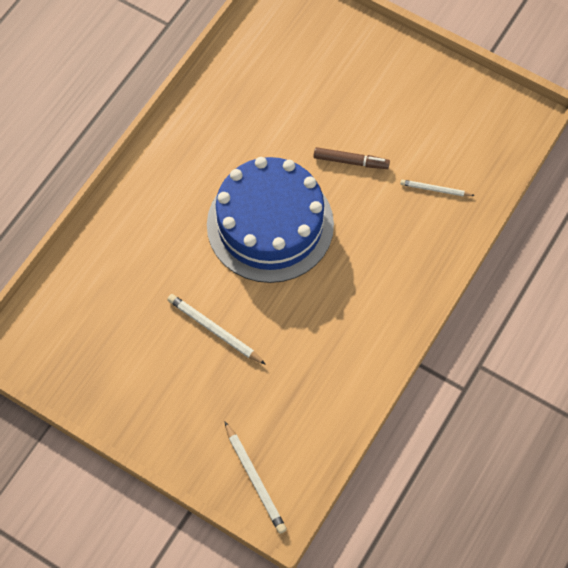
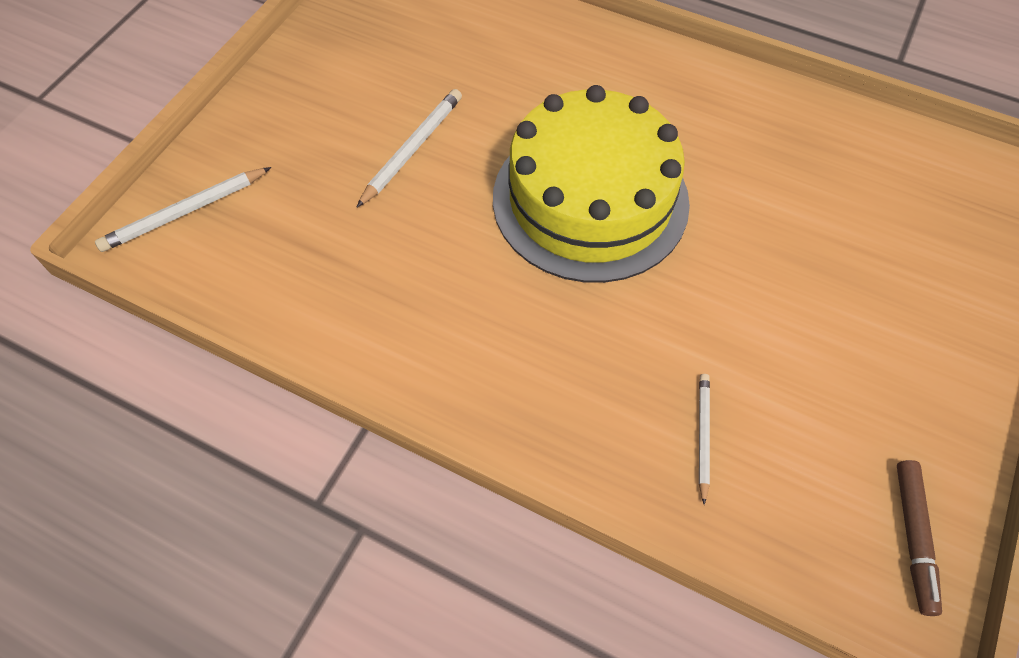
camera: 85 degrees right, 5 degrees down
(270, 224) = (590, 200): blue cake -> yellow cake
(351, 161) = (727, 300): brown marker -> brown marker (913, 538)

